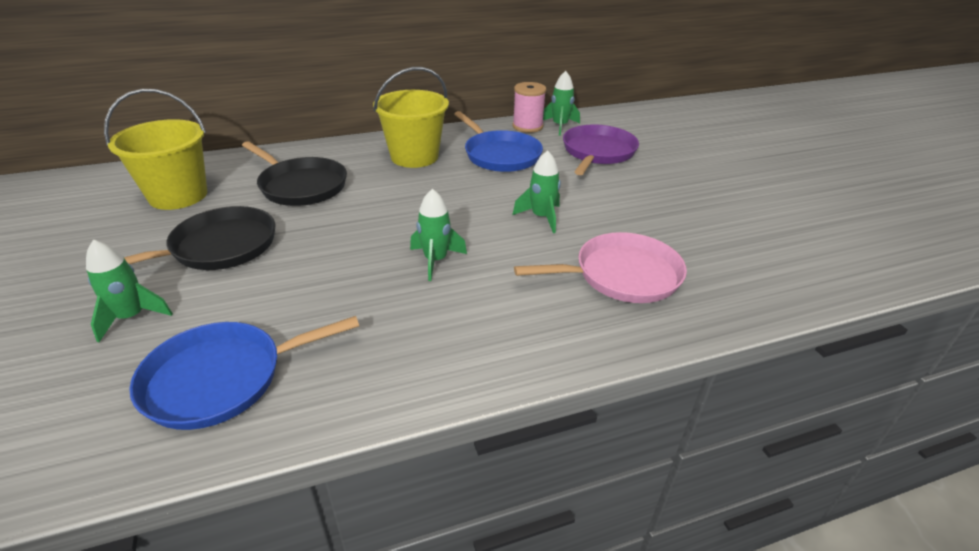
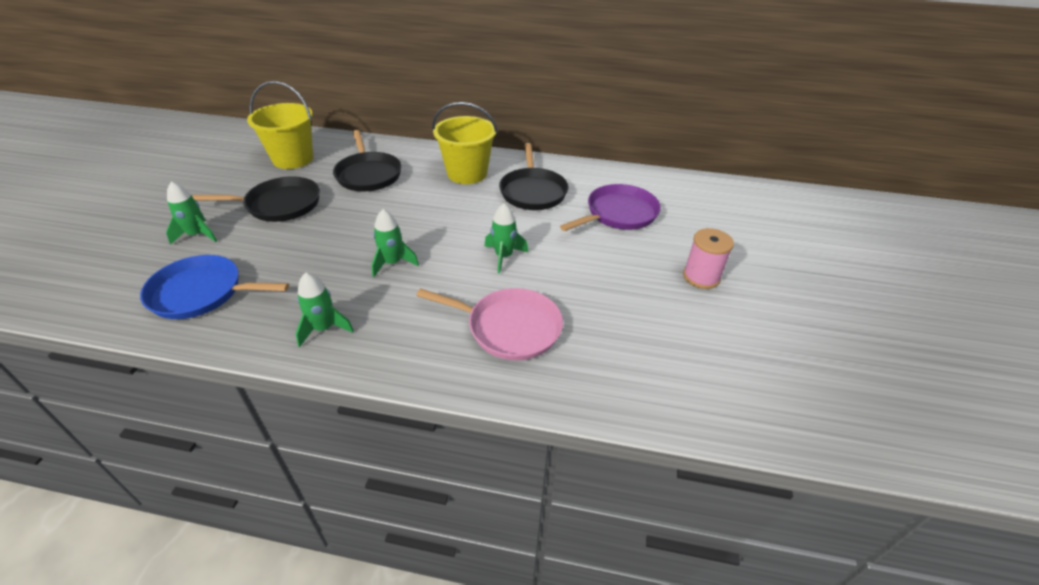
camera: 30 degrees right, 5 degrees up
(500, 155) = (533, 191): blue pan -> black pan
(527, 126) = (585, 171): pink spool -> pink spool (701, 277)
(560, 126) = (614, 179): green rocket -> green rocket (324, 328)

